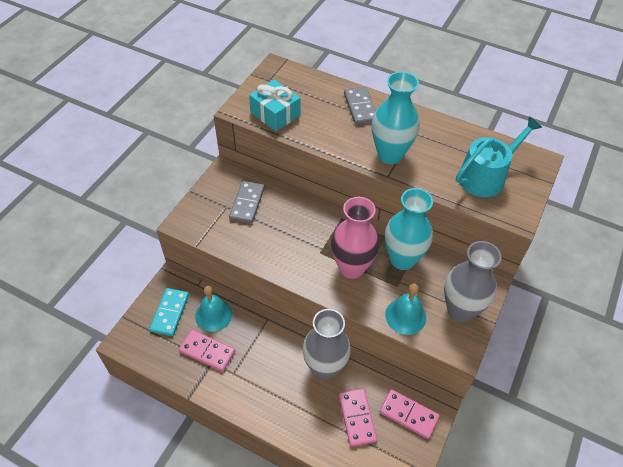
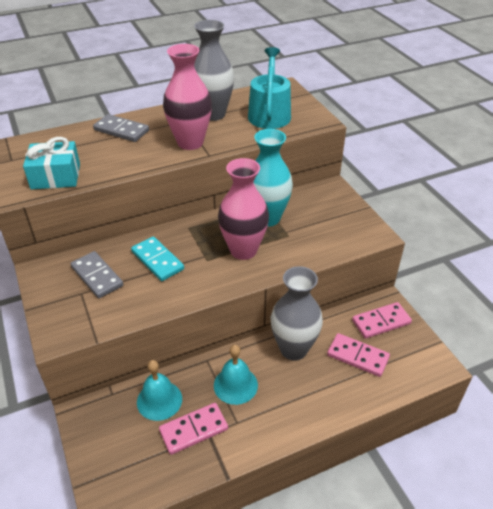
camera: 50 degrees left, 10 degrees down
(170, 313) = (118, 437): turquoise domino -> turquoise domino (157, 260)
(390, 155) = (190, 142): turquoise vase -> pink vase
(405, 316) = (320, 247): turquoise bell -> turquoise bell (235, 385)
(460, 310) = (343, 216): grey vase -> grey vase (213, 114)

